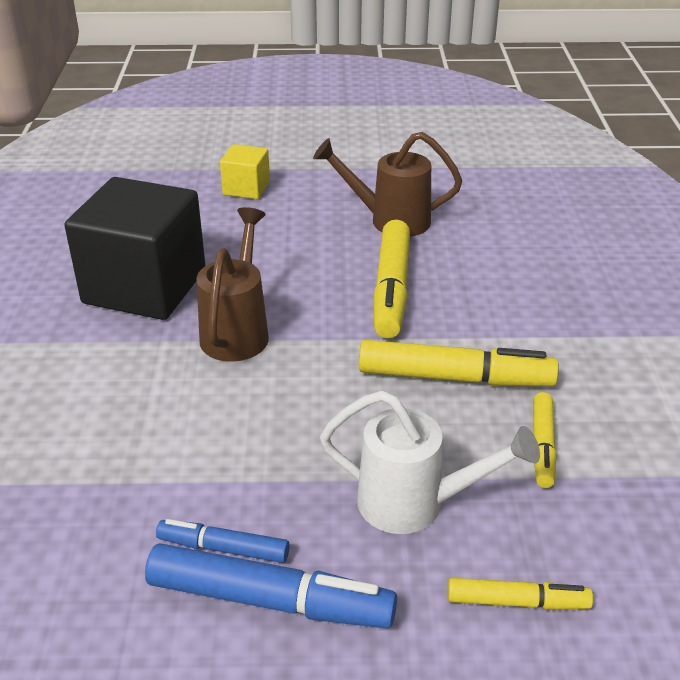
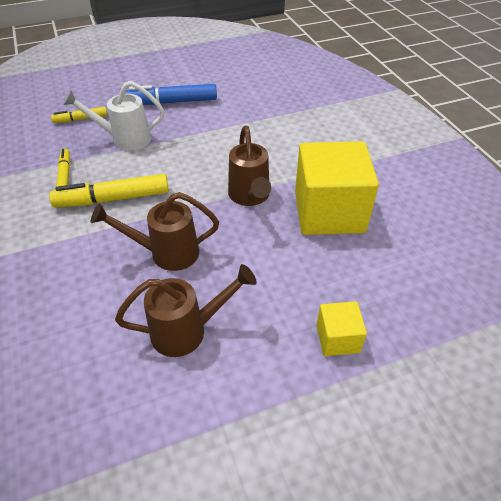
camera: 160 degrees right, 10 degrees up
(145, 286) = (329, 212): black cube -> yellow cube
(223, 548) = (197, 111): blue marker -> none
(391, 289) = (166, 253): yellow marker -> brown watering can

